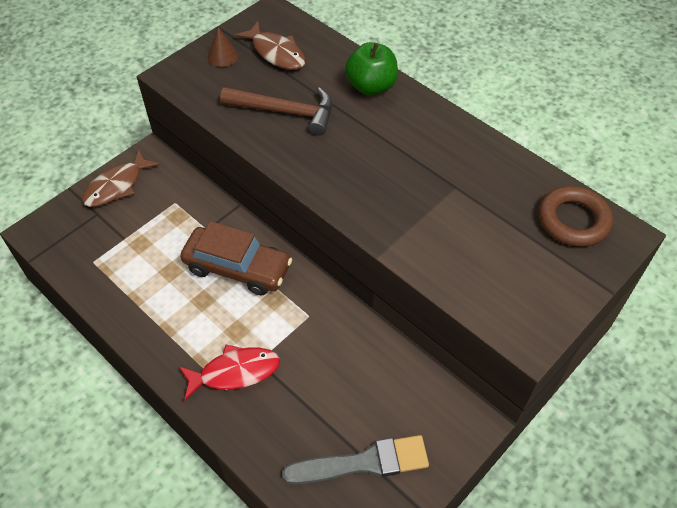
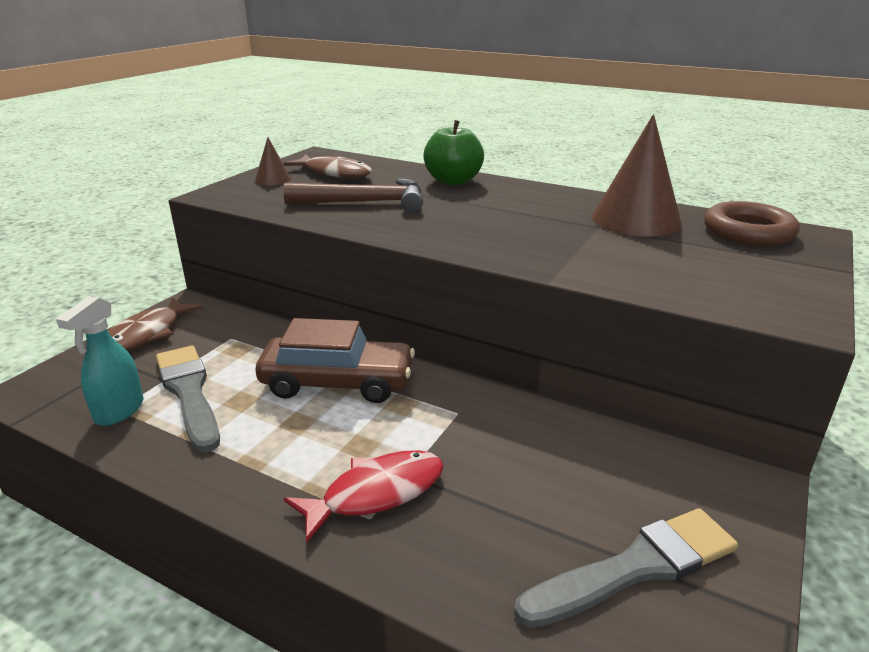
camera: 15 degrees left, 25 degrees down
(93, 264) = (119, 411): none -> turquoise spray bottle
(138, 256) = (189, 393): none -> grey brush
(492, 183) = (636, 220): none -> brown cone

